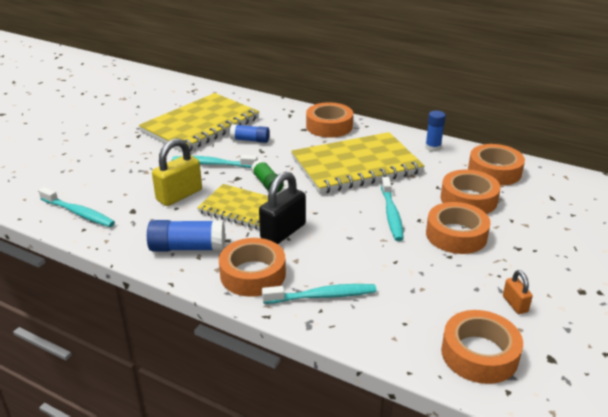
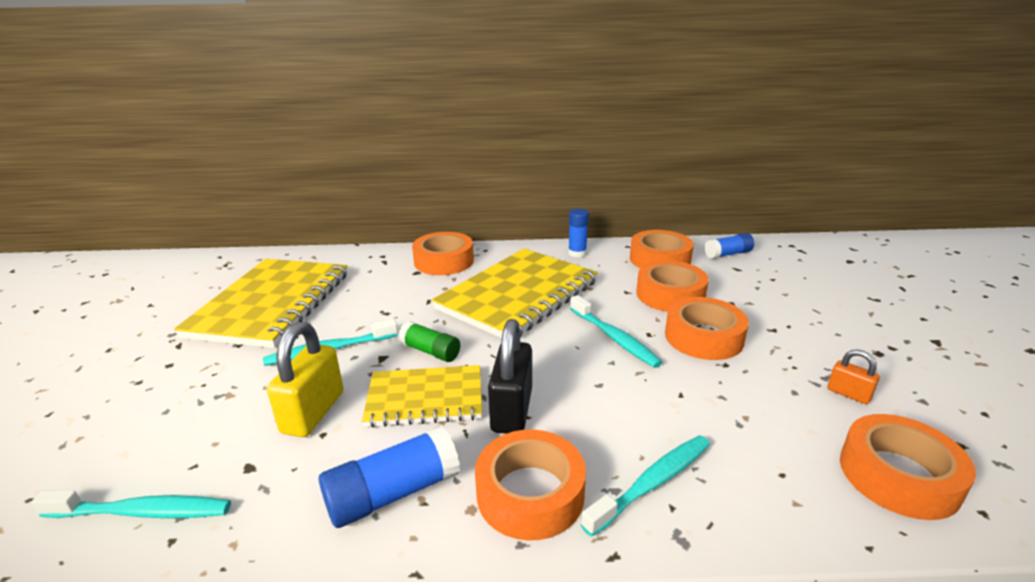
camera: 30 degrees left, 5 degrees down
(250, 140) = (358, 304): blue glue stick -> blue glue stick (727, 254)

